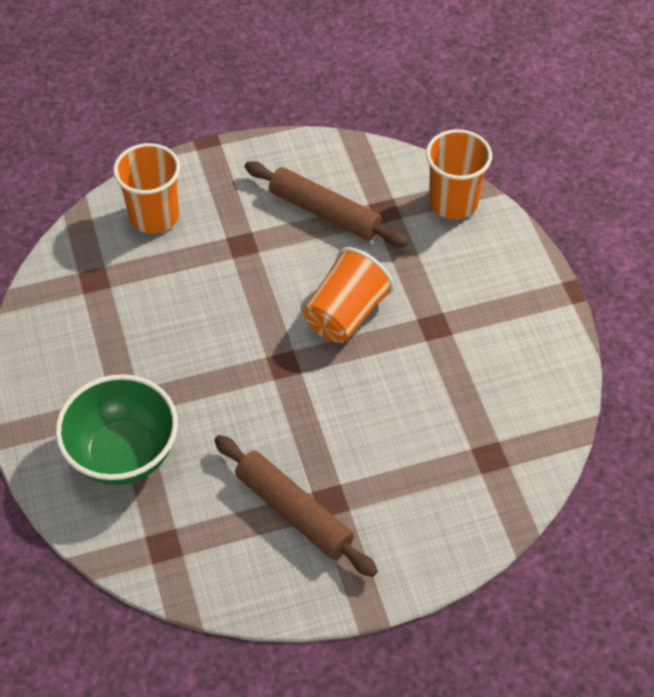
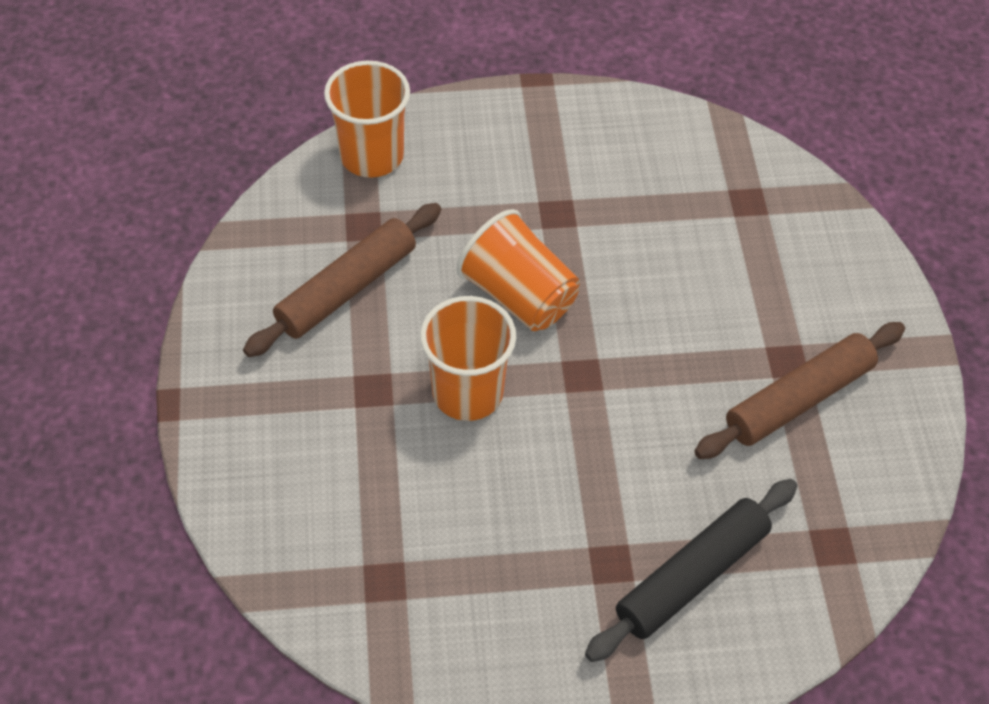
camera: 80 degrees left, 0 degrees up
(123, 454) = (691, 576): green bowl -> black rolling pin
(154, 216) = (289, 489): orange cup -> orange cup (467, 393)

